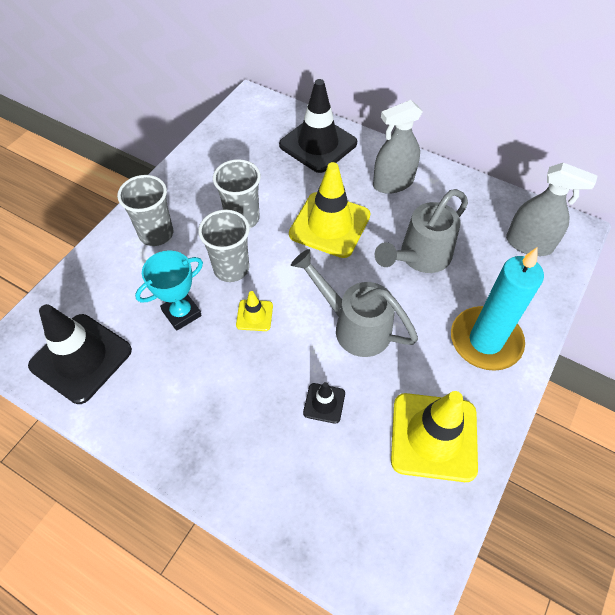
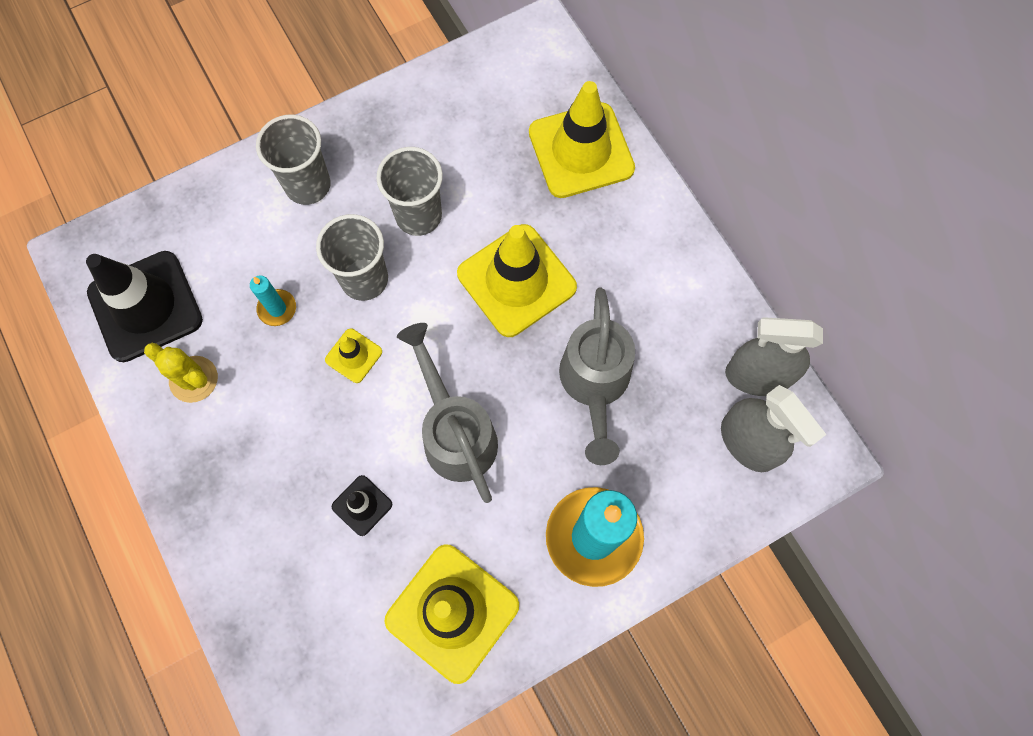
camera: 30 degrees right, 15 degrees up
(147, 386) = (193, 379): none -> yellow cactus
(182, 313) = (277, 309): turquoise trophy -> turquoise candle
(318, 144) = (581, 150): black traffic cone -> yellow traffic cone
(393, 183) = (637, 261): grey spray bottle -> grey spray bottle (757, 376)
(419, 257) = (594, 385): grey watering can -> grey watering can turned 75 degrees counterclockwise

